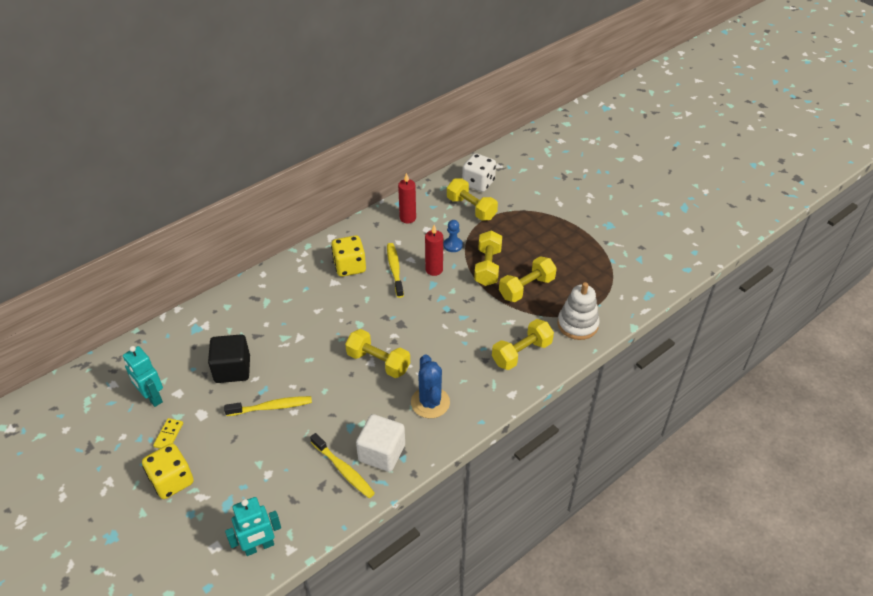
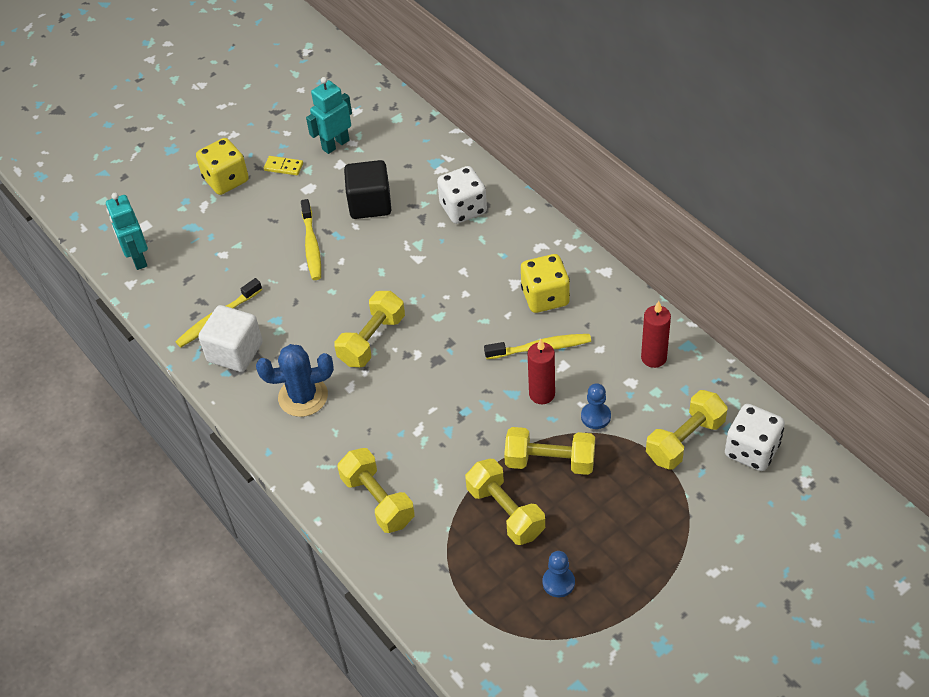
camera: 95 degrees right, 5 degrees up
(253, 310) = (463, 209): none -> white dice
(574, 265) = (558, 582): none -> blue pawn
(577, 324) = (429, 576): white stacking toy -> none

